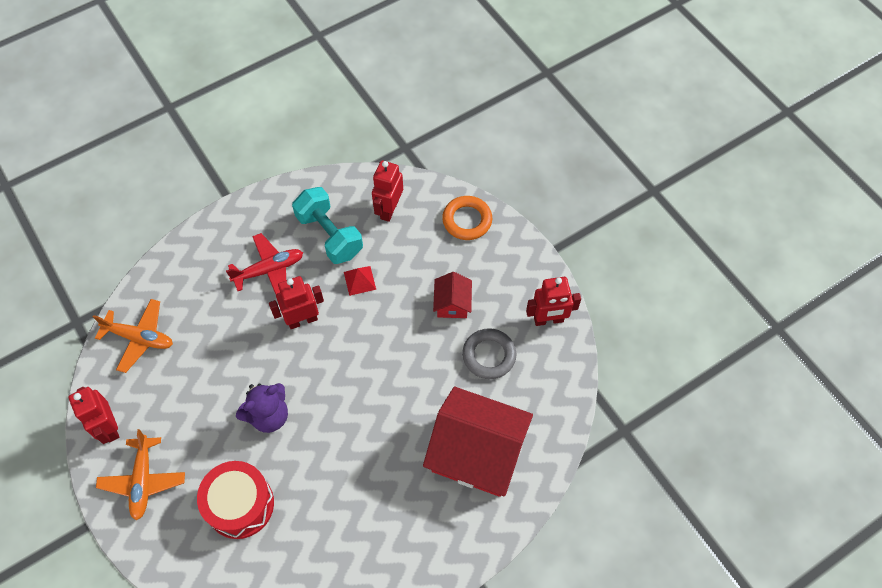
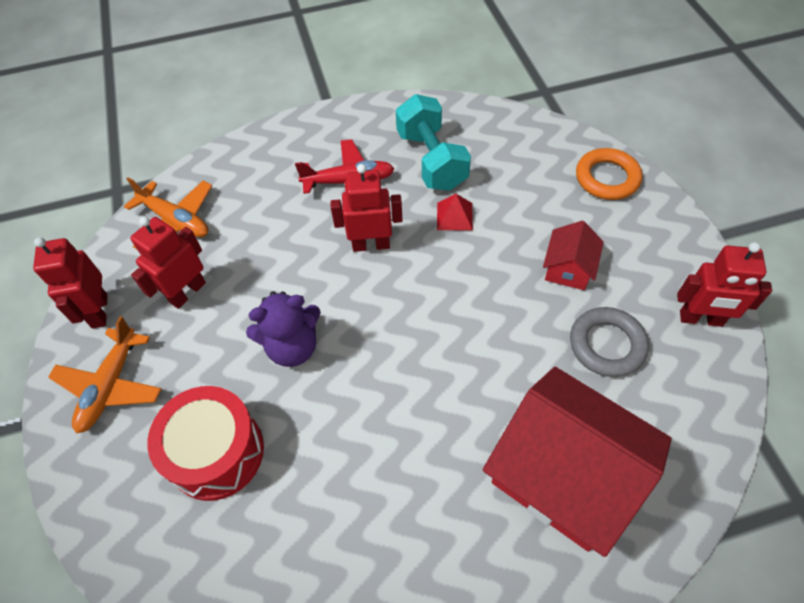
camera: 20 degrees right, 5 degrees down
(389, 209) = (510, 148): red robot -> red robot (187, 292)

